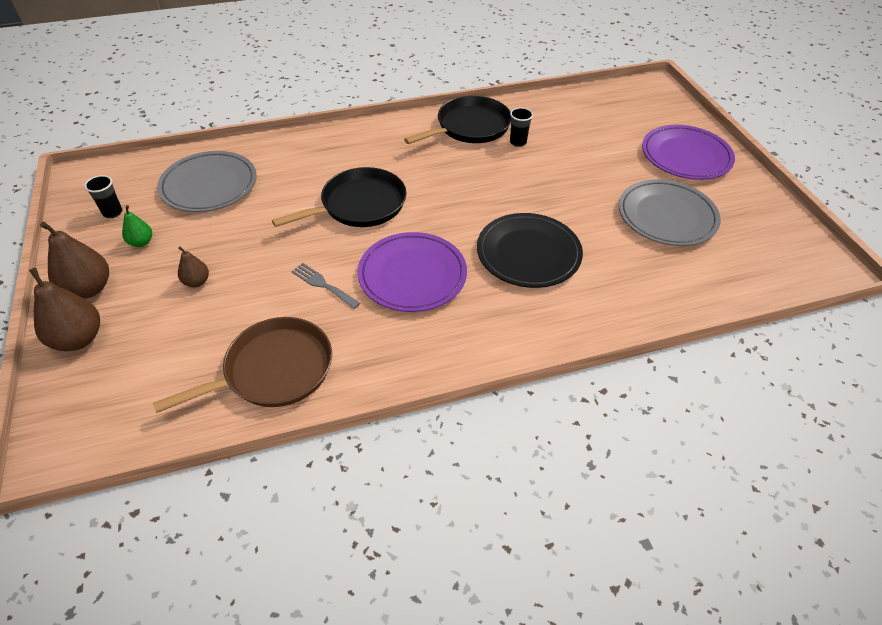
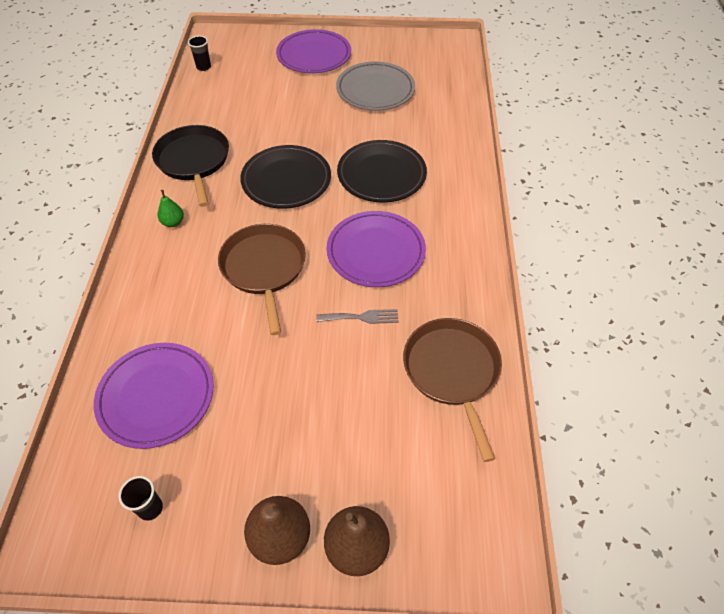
camera: 70 degrees left, 5 degrees up
(141, 242) = (224, 476): green pear -> green pear (173, 222)
(196, 282) = (314, 423): brown pear -> none
(209, 185) = (156, 396): grey plate -> purple plate
(323, 284) = (361, 317): grey fork -> grey fork turned 150 degrees counterclockwise
(359, 205) = (264, 268): black pan -> brown pan
(479, 188) = (286, 180): none -> black plate
(518, 142) = (237, 138): black cup -> black cup (203, 67)

